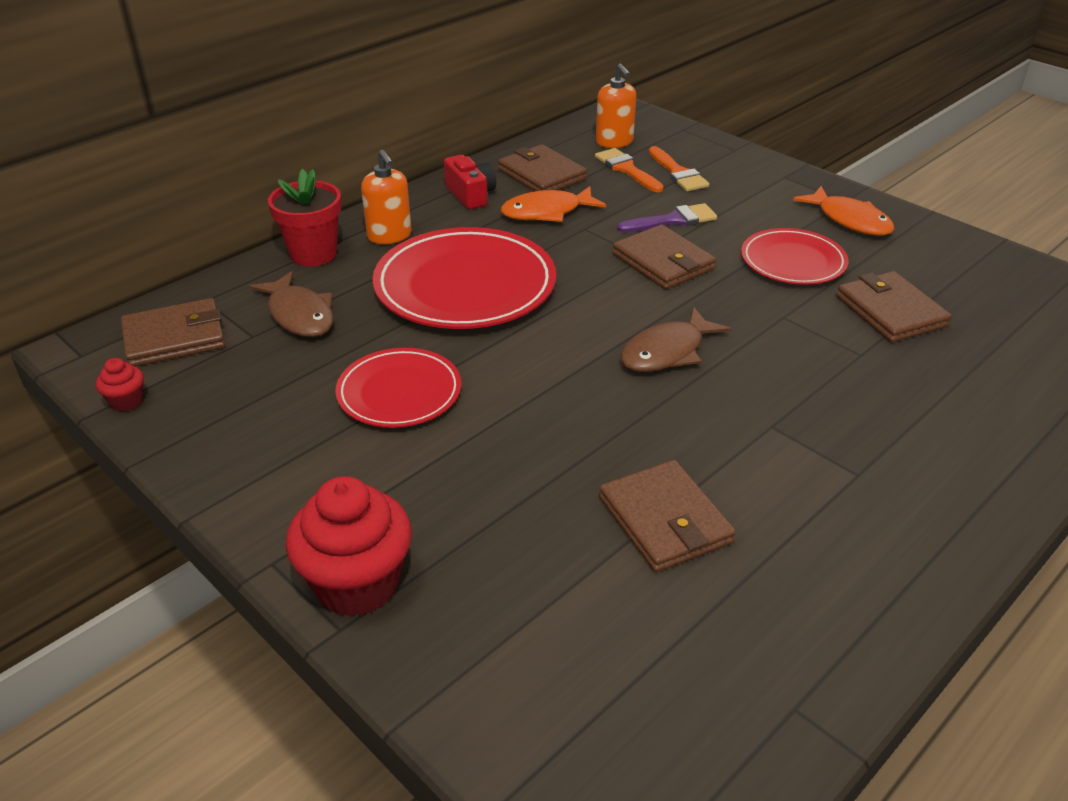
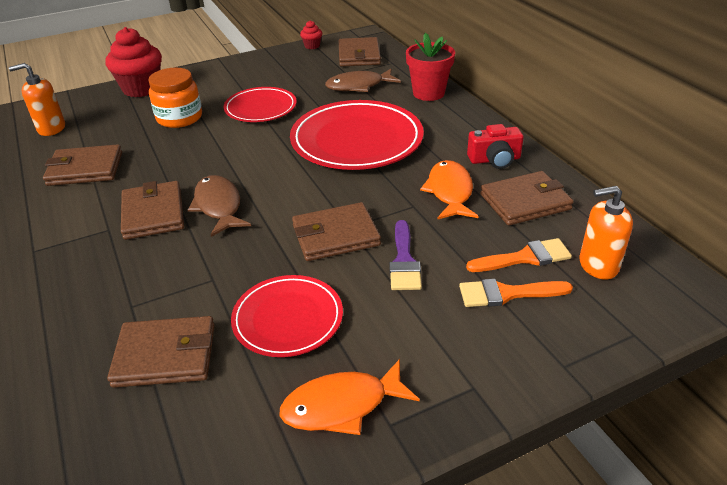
camera: 110 degrees right, 0 degrees up
(389, 236) = (441, 120): orange soap dispenser -> orange soap dispenser (51, 128)
(461, 475) = (179, 118): none -> orange jar
(716, 400) = (153, 213): none -> brown wallet

